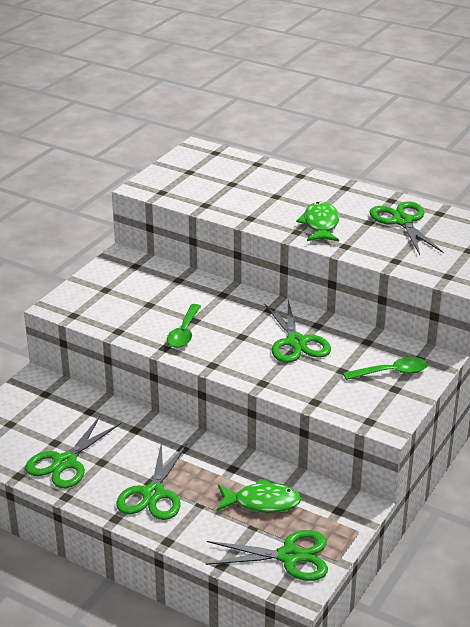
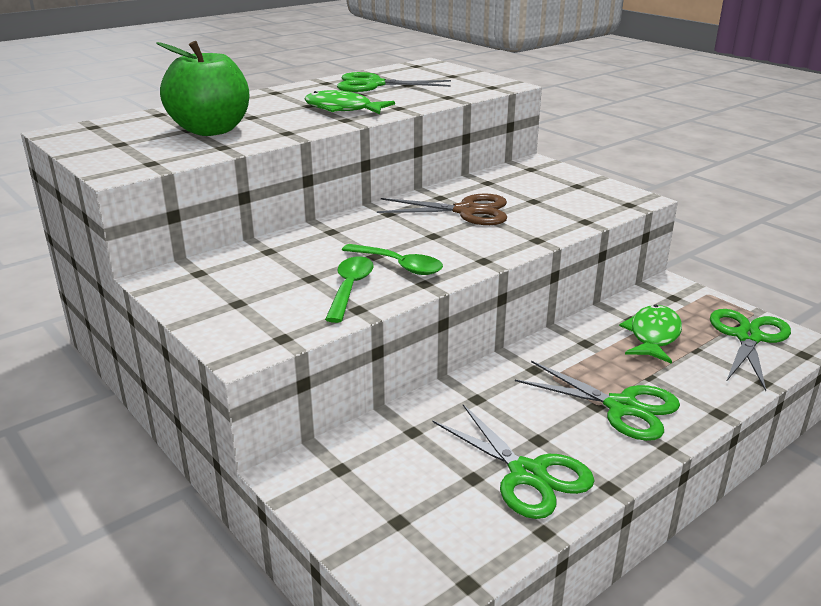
camera: 70 degrees left, 5 degrees down
(235, 191) = (211, 130): none -> green apple
(296, 342) = (466, 211): green scissors -> brown scissors
(391, 372) = (549, 182): green spoon -> green spoon (350, 288)

